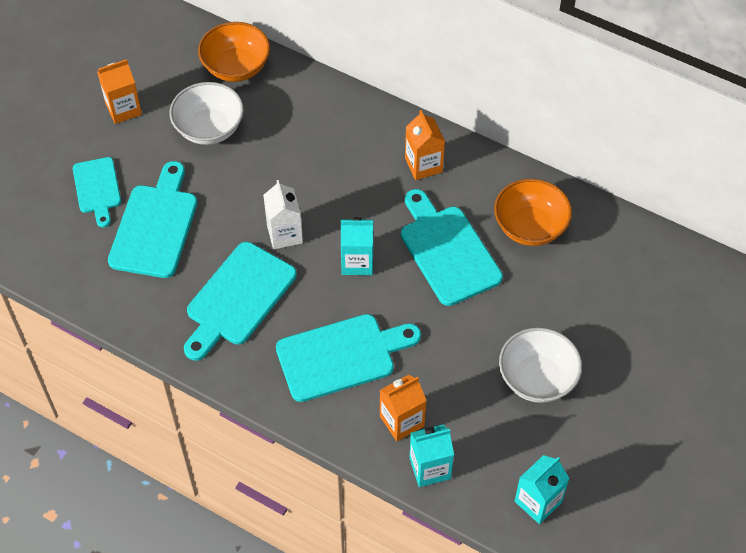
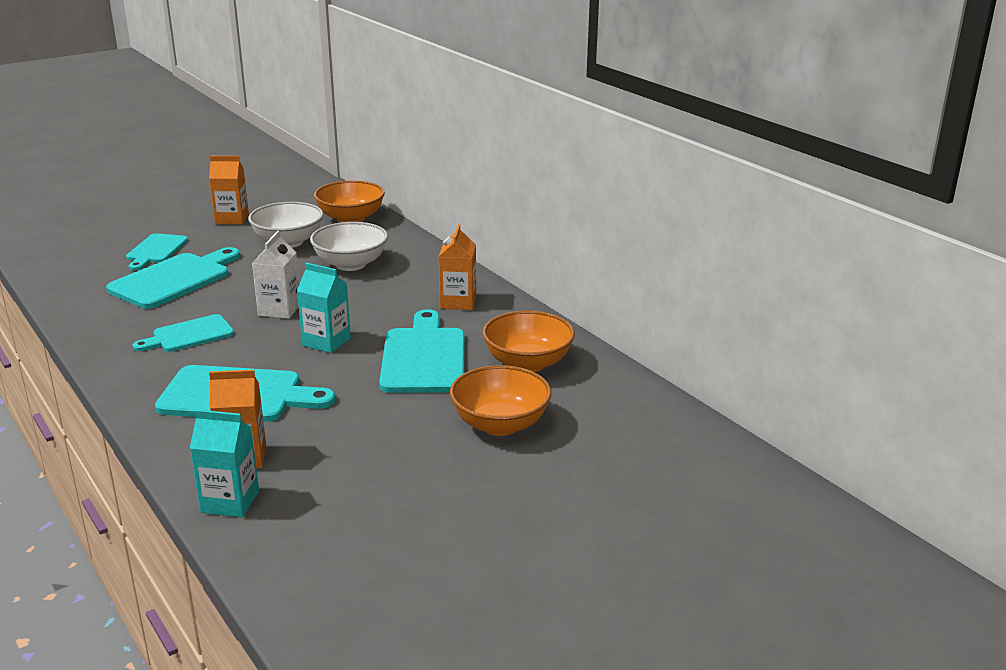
camera: 25 degrees right, 30 degrees down
(238, 298) = (189, 335): turquoise cutting board -> turquoise cutting board, size x0.62
(537, 378) = (426, 469): white bowl -> white bowl (350, 264)
(538, 502) = (321, 570): turquoise carton -> none
(555, 308) = (500, 424): none -> orange bowl

